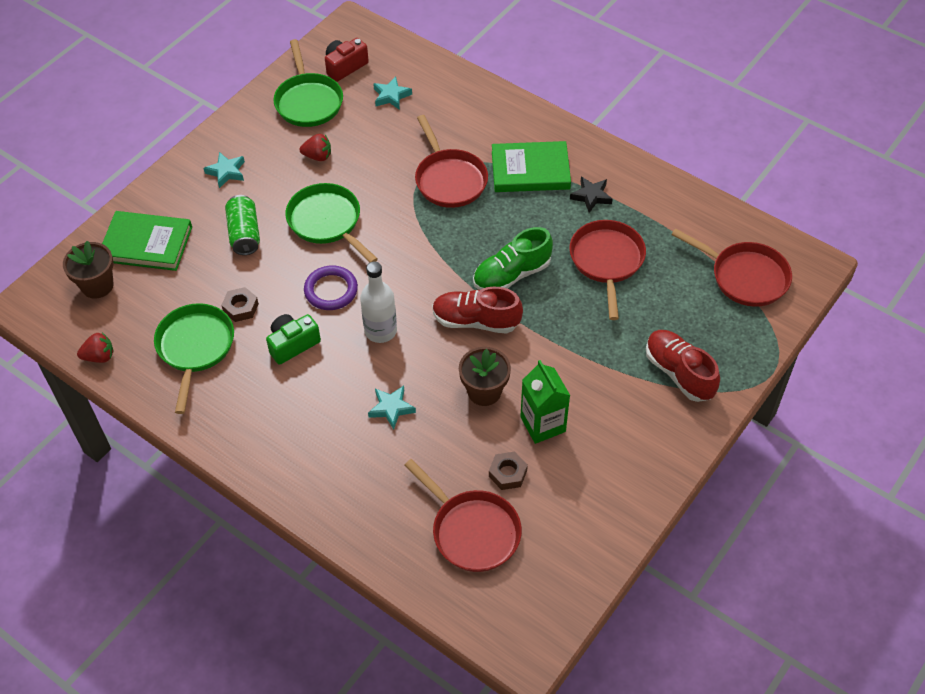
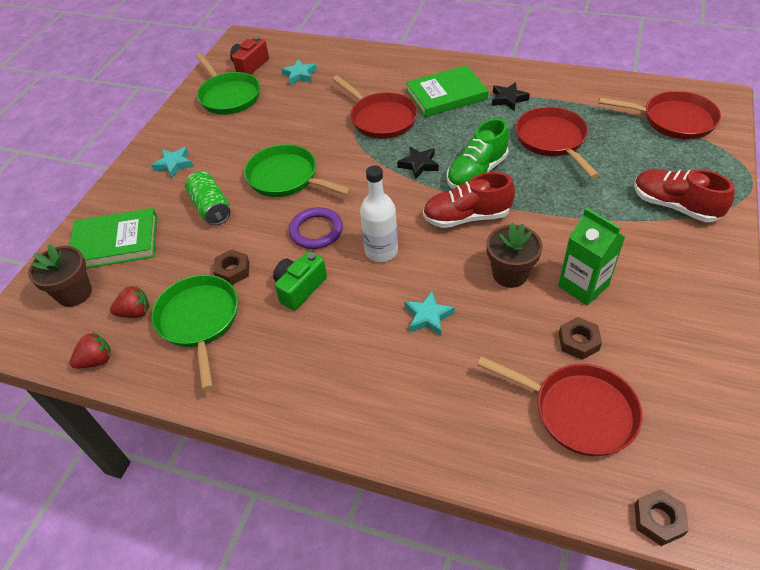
camera: 15 degrees left, 5 degrees down
(318, 156) = (255, 132): red strawberry -> red strawberry (135, 312)
(460, 248) = (419, 165): none -> black star
(484, 631) = (658, 520): none -> brown nut

